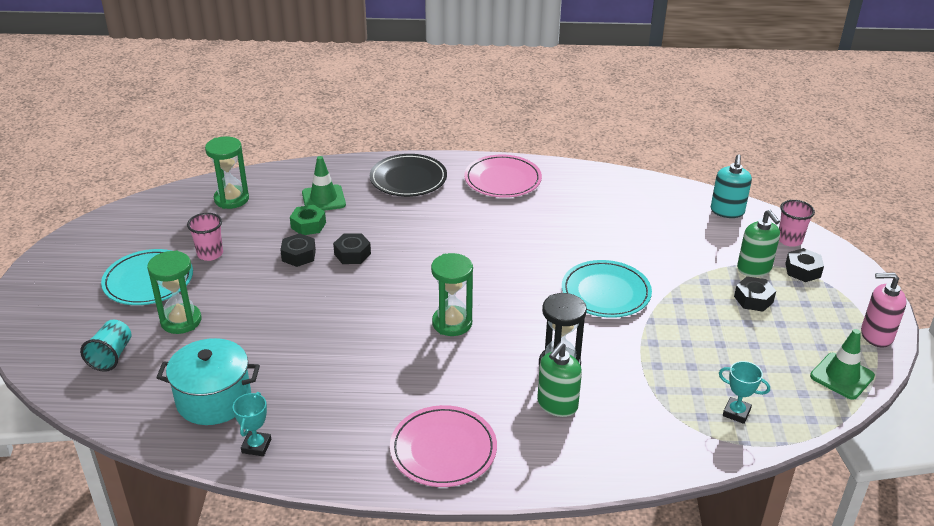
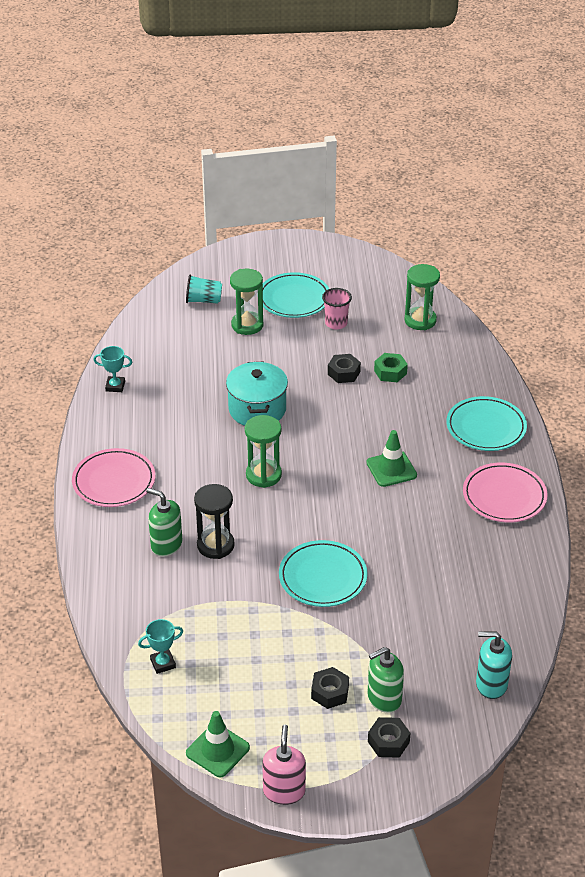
camera: 85 degrees right, 5 degrees up
(214, 399) = (161, 358): turquoise pot -> turquoise pot (257, 409)
(323, 199) = (435, 375): green traffic cone -> green traffic cone (391, 469)
(352, 254) = (352, 404): black nut -> none
(408, 179) = (486, 427): black plate -> turquoise plate
(736, 413) = (163, 663): turquoise trophy -> turquoise trophy turned 45 degrees clockwise
(789, 240) = (445, 737): pink cup -> none

